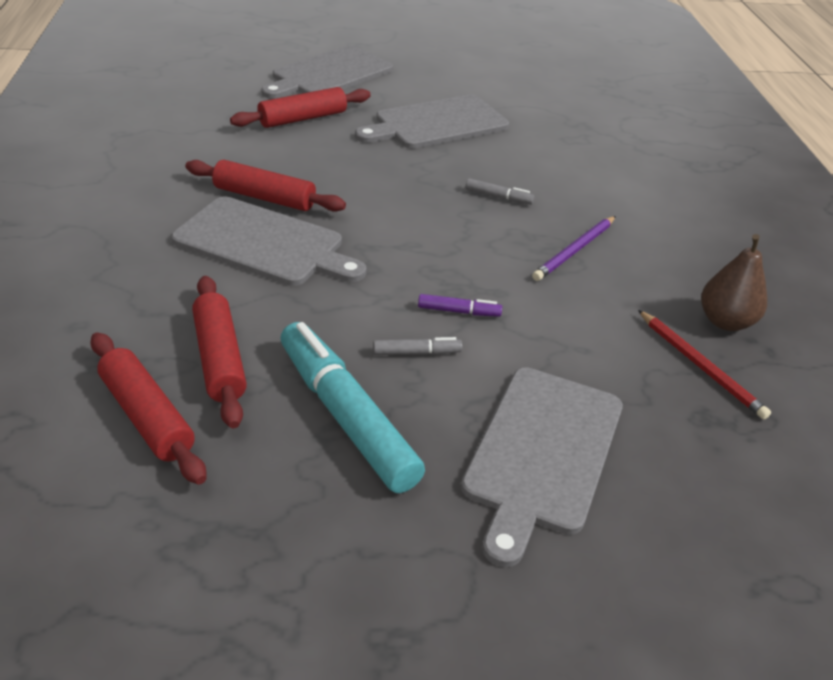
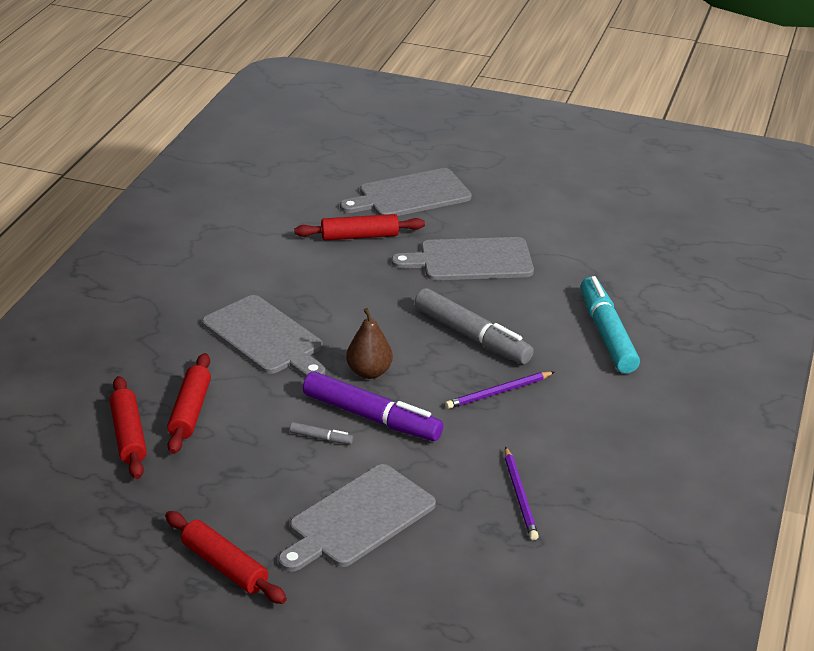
camera: 25 degrees right, 5 degrees down
(265, 198) = (287, 301): red rolling pin -> red rolling pin (225, 566)
(346, 416) = (248, 465): turquoise marker -> turquoise marker (607, 334)
(459, 311) = (371, 417): purple marker -> purple marker, size x2.39
(498, 197) = (472, 336): grey marker -> grey marker, size x2.39
(700, 366) = (520, 495): red pencil -> purple pencil
(725, 321) = (571, 471): brown pear -> brown pear (369, 372)

